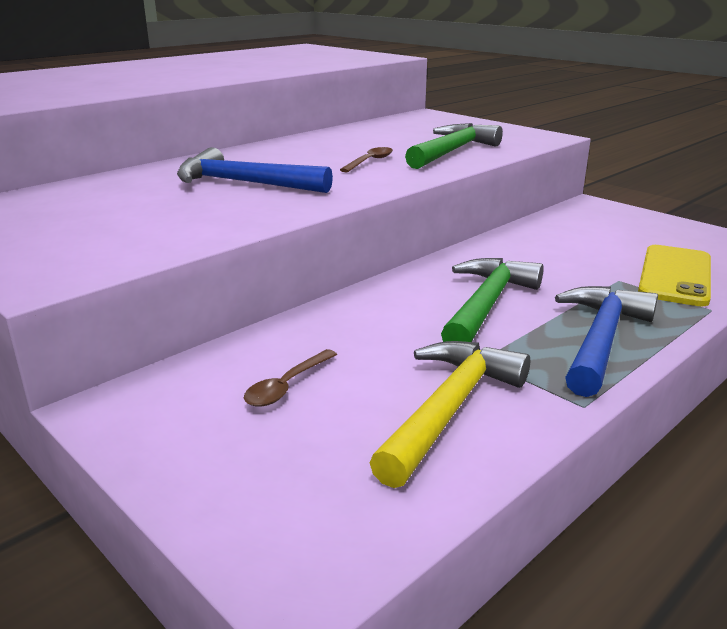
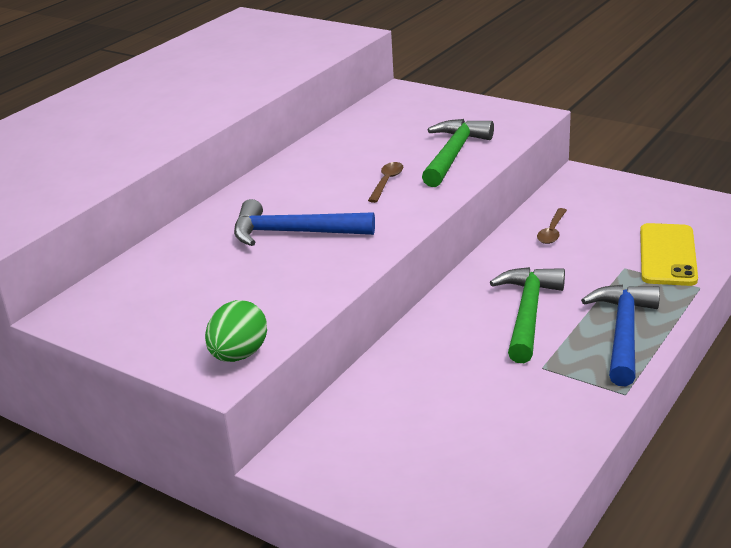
camera: 10 degrees left, 5 degrees up
(84, 266) = (239, 355): none -> green egg
(287, 386) = (411, 418): brown spoon -> brown spoon (552, 232)
(449, 409) = (534, 414): yellow hammer -> none

